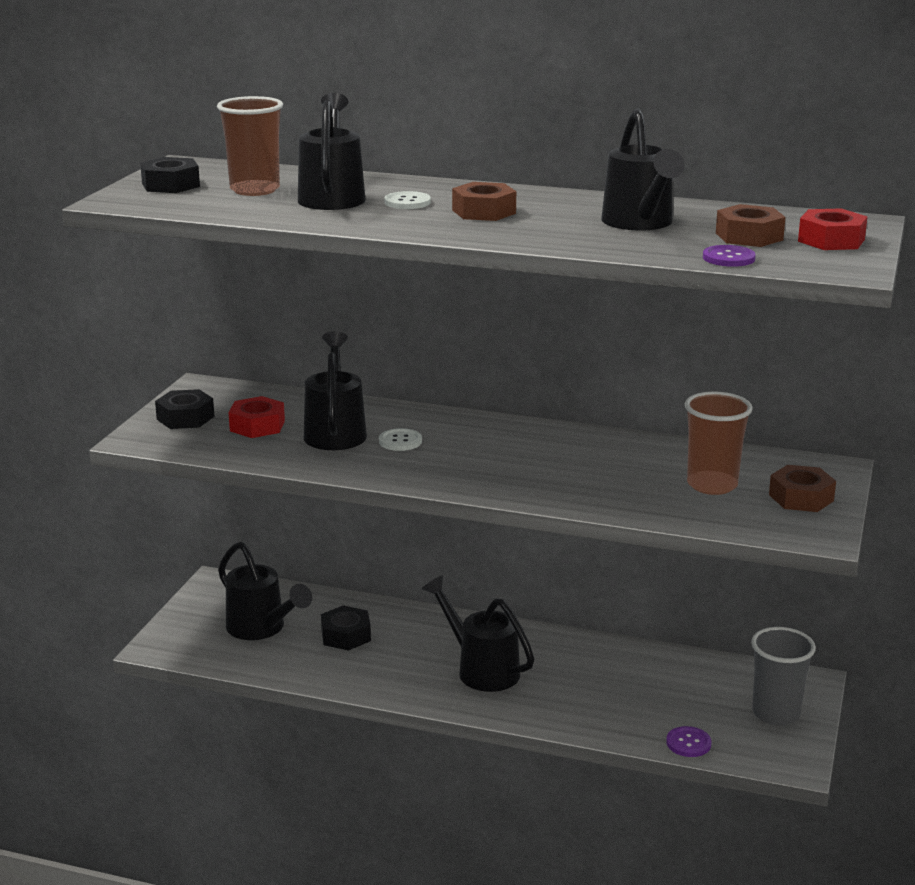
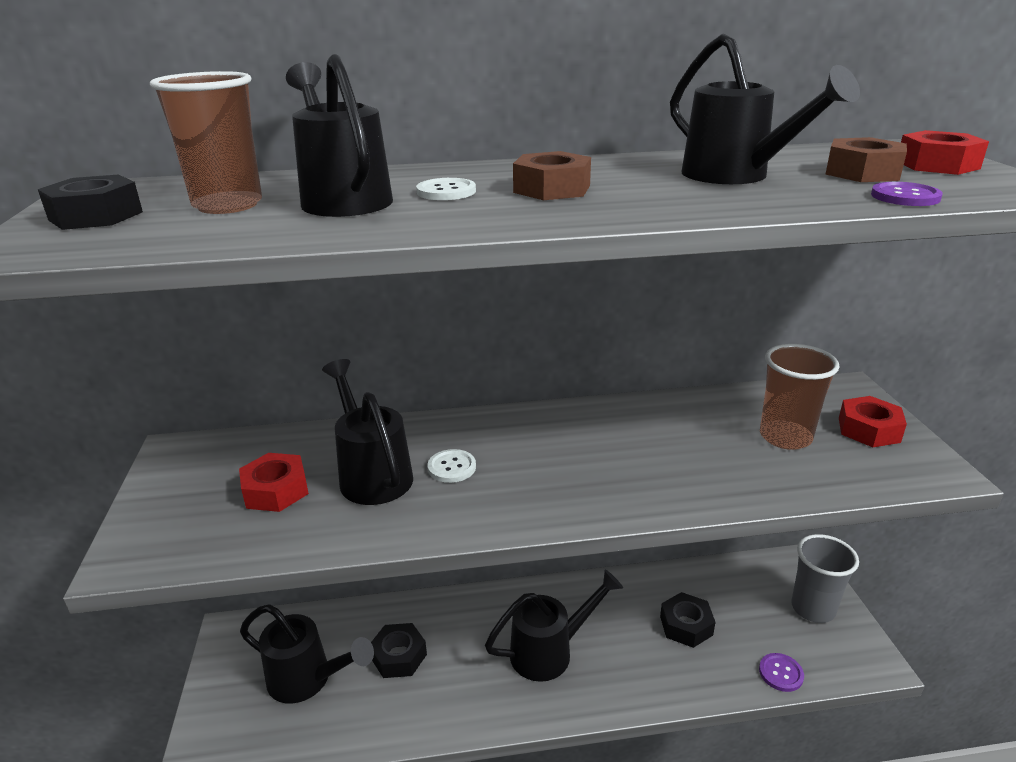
camera: 25 degrees left, 5 degrees up
(185, 418) = (178, 503): black nut -> black nut (686, 625)
(481, 669) = (550, 651): black watering can -> black watering can turned 135 degrees clockwise
(801, 498) = (869, 430): brown nut -> red nut

